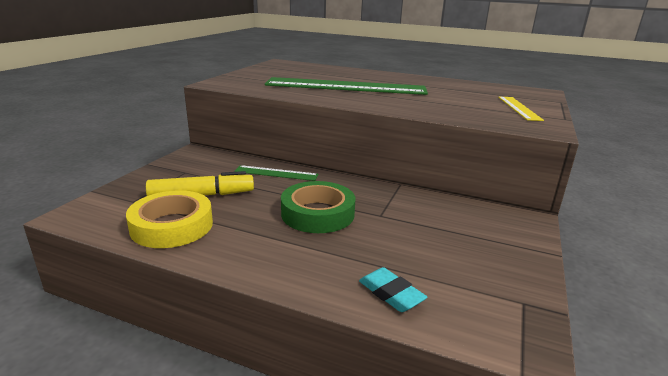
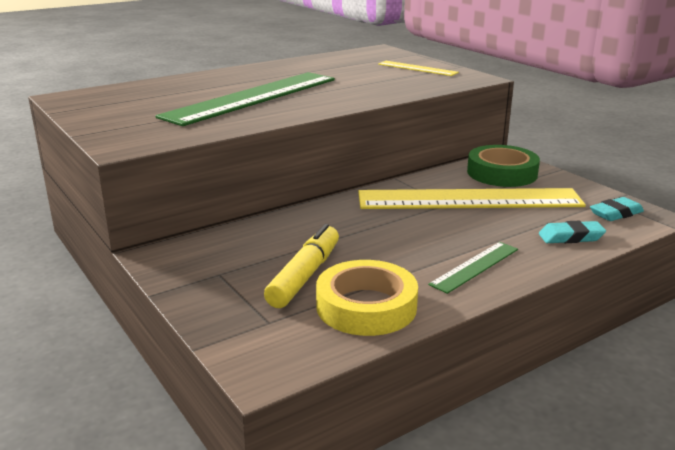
camera: 55 degrees left, 0 degrees up
(276, 173) = (296, 223): green ruler -> green ruler (475, 266)
(317, 213) = (416, 228): green tape -> green tape (502, 173)
(403, 222) = (469, 200): none -> yellow ruler
(493, 314) = (616, 213): none -> turquoise eraser

